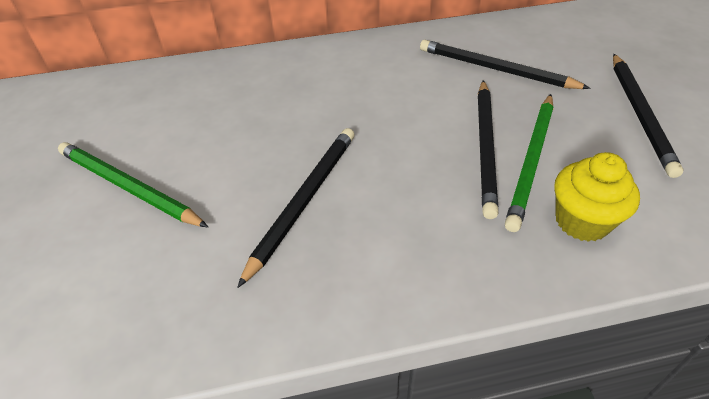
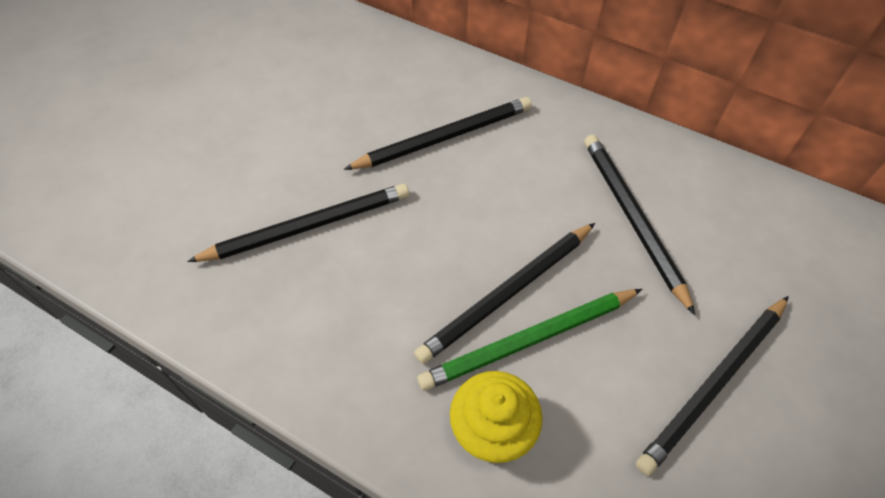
camera: 40 degrees right, 10 degrees up
(128, 187) = (213, 120): green pencil -> none
(330, 94) = (444, 137): none -> black pencil

